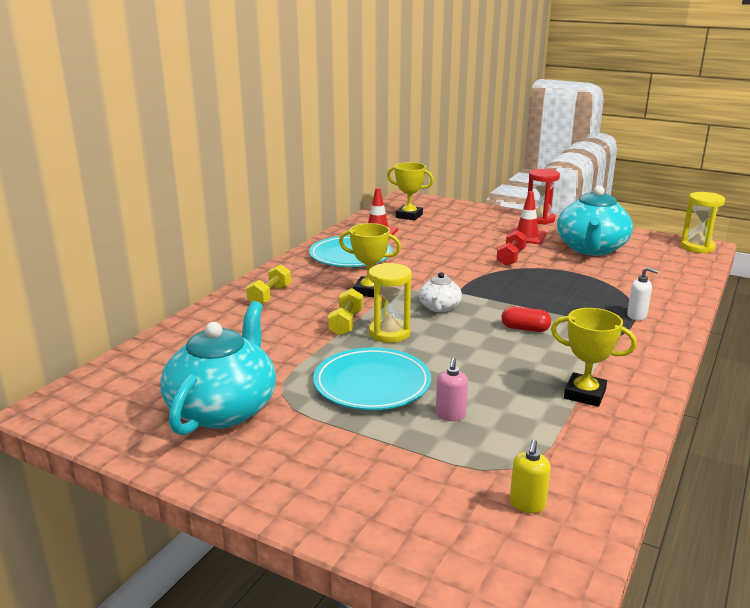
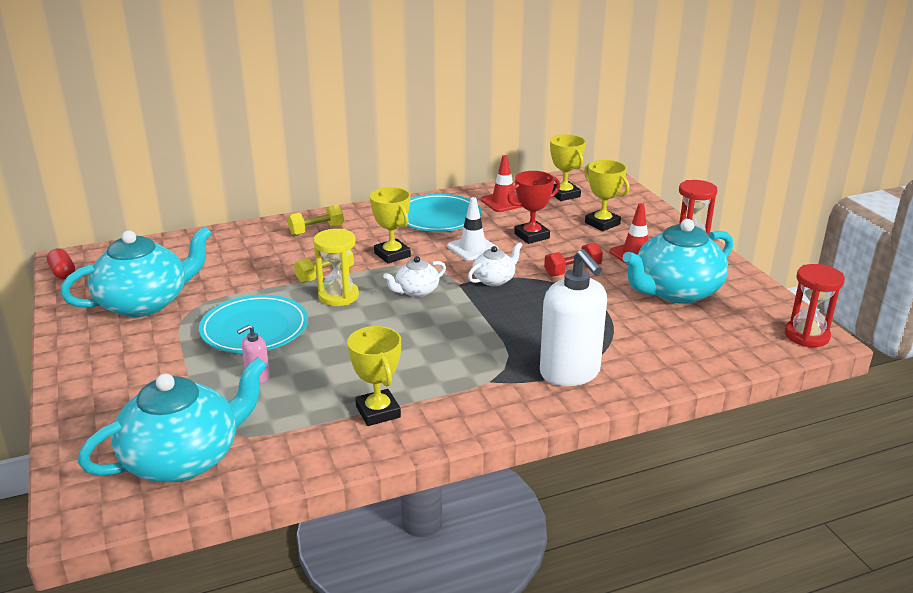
camera: 40 degrees right, 5 degrees up
(418, 267) = (472, 248): none -> white traffic cone
(441, 246) = (531, 236): none -> red trophy
(469, 225) = (602, 223): none -> yellow trophy
(475, 281) = (494, 280): none -> white teapot
(525, 329) = (445, 339): red capsule -> red capsule (63, 273)
(527, 504) = (184, 459): yellow soap dispenser -> turquoise teapot
(637, 316) = (570, 373): white soap dispenser -> white soap dispenser, size x2.29
(697, 247) = (806, 336): yellow hourglass -> red hourglass

